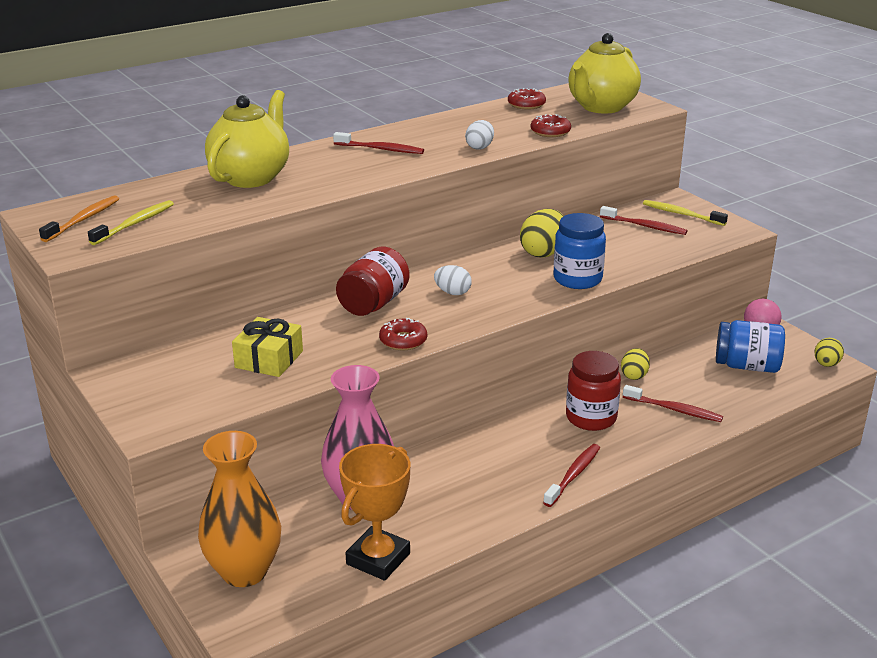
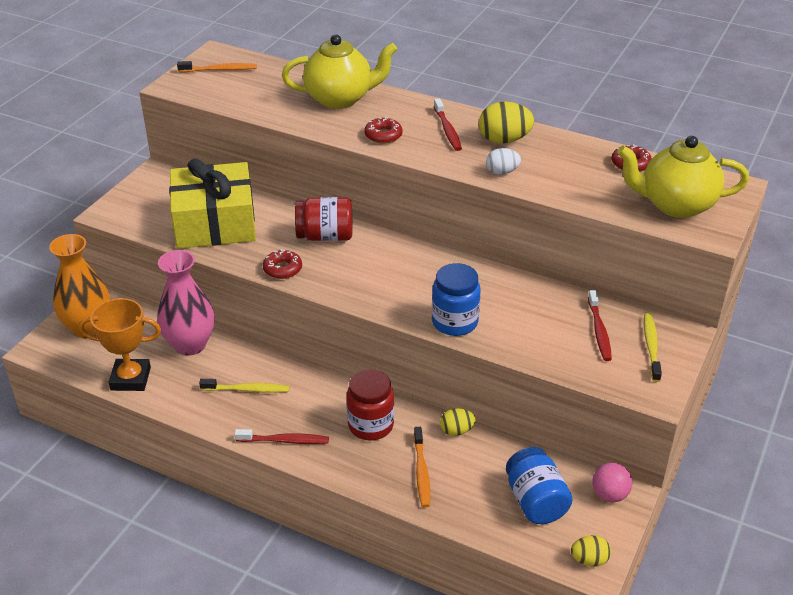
camera: 60 degrees right, 10 degrees up
(135, 223) = (229, 88): yellow toothbrush -> yellow toothbrush (247, 389)
(269, 359) = (215, 223): yellow gift -> yellow gift, size x1.95
(452, 292) = (374, 266): white egg -> none
(543, 252) = (486, 288): yellow egg -> yellow egg (504, 140)
(550, 132) = (578, 196): red donut -> red donut (383, 135)
(674, 409) = (421, 472): red toothbrush -> orange toothbrush

